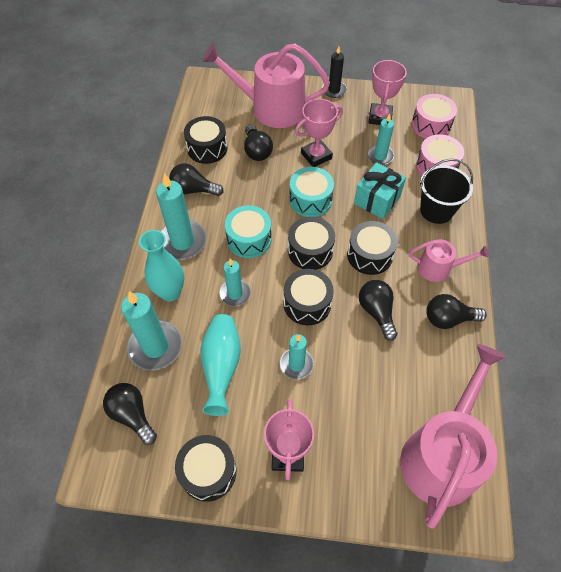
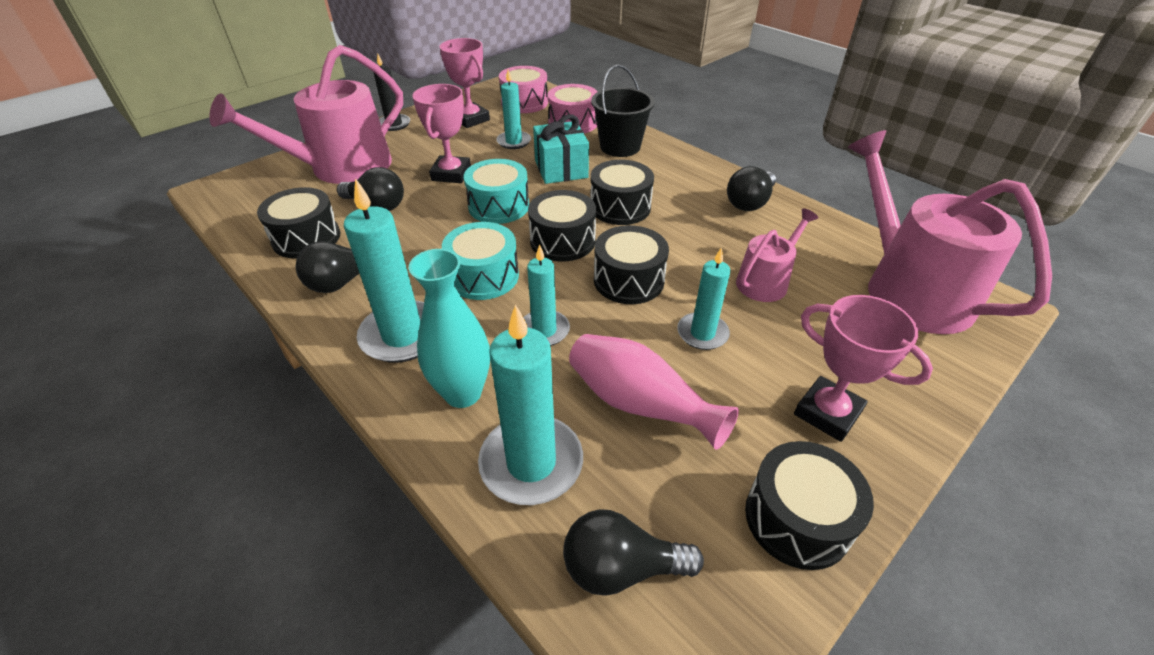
camera: 50 degrees left, 15 degrees down
(221, 366) = (638, 405): turquoise vase -> pink vase
(376, 312) = (694, 239): black light bulb -> none
(438, 268) = (685, 178): pink watering can -> pink watering can (765, 281)

